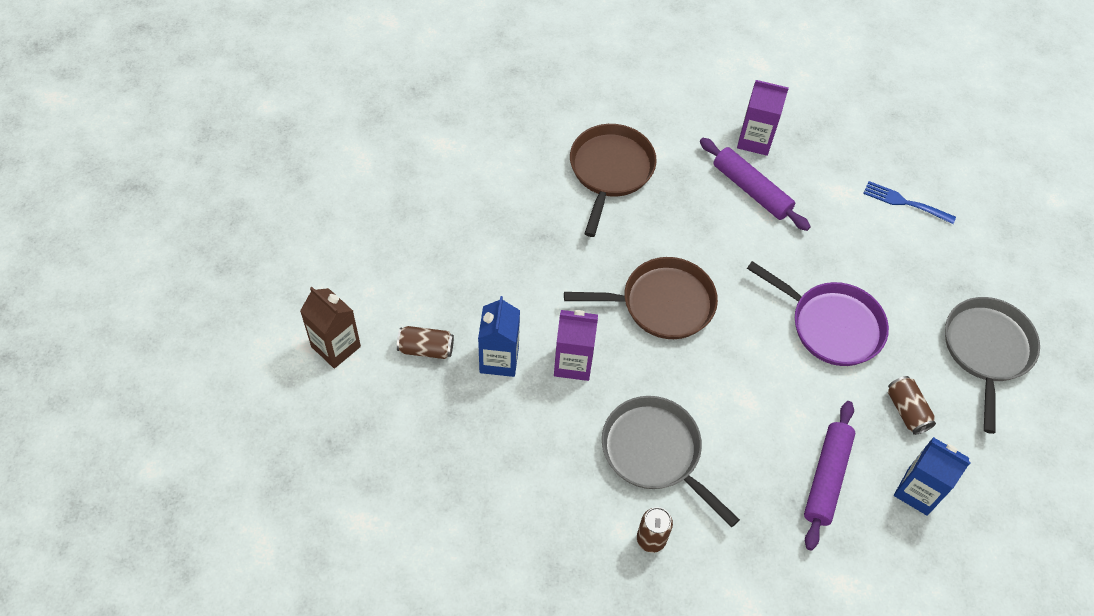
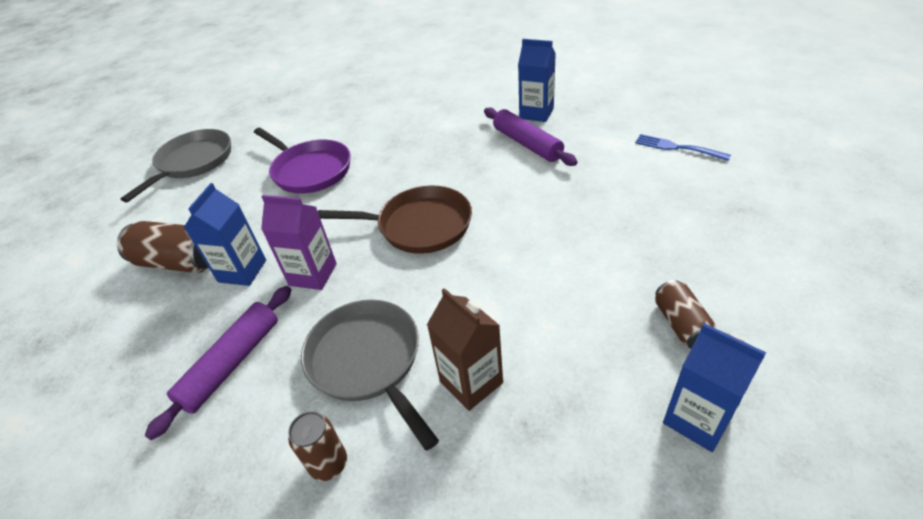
camera: 15 degrees right, 15 degrees down
(336, 346) = (101, 260): brown carton -> brown carton (471, 382)
(426, 349) = (179, 262): brown can -> brown can, size x1.62
(610, 171) = (403, 136): brown pan -> none
(755, 140) = (536, 113): purple carton -> blue carton
(826, 478) = (572, 397): purple rolling pin -> purple rolling pin (232, 363)
(831, 325) = (594, 242): purple pan -> purple pan (309, 170)
(986, 350) = (779, 264): grey pan -> grey pan (193, 162)

